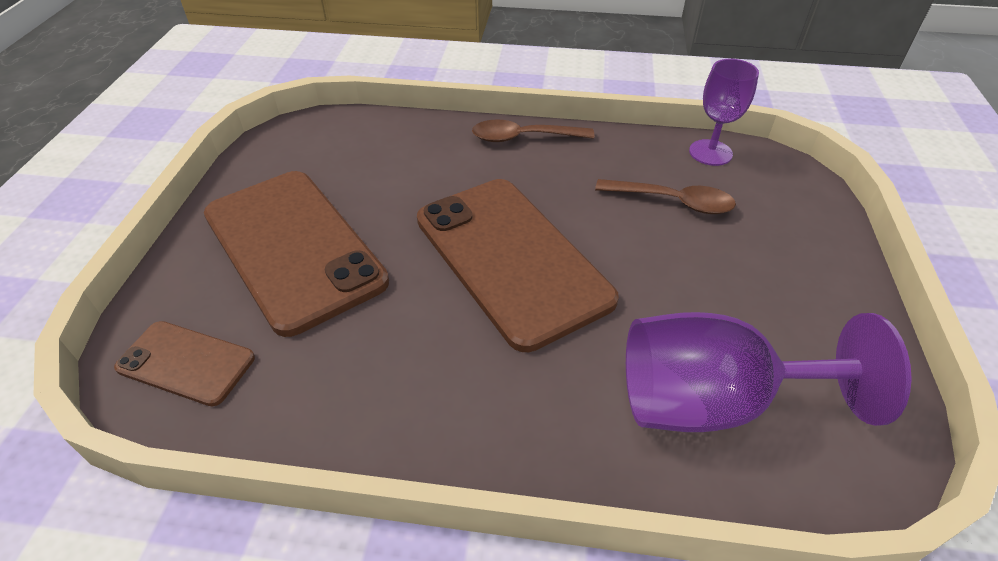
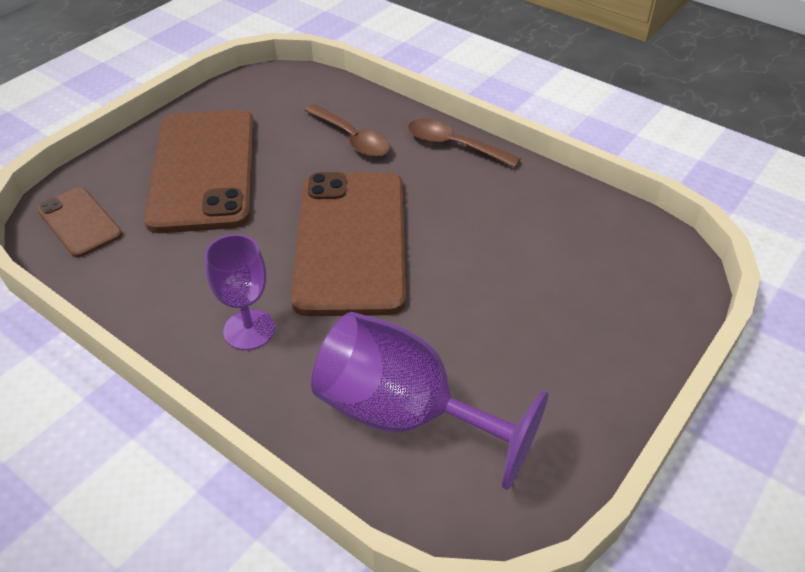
camera: 30 degrees right, 0 degrees up
(672, 202) = (533, 250): brown spoon -> brown spoon (352, 138)
(710, 152) = (616, 220): purple goblet -> purple goblet (249, 330)

